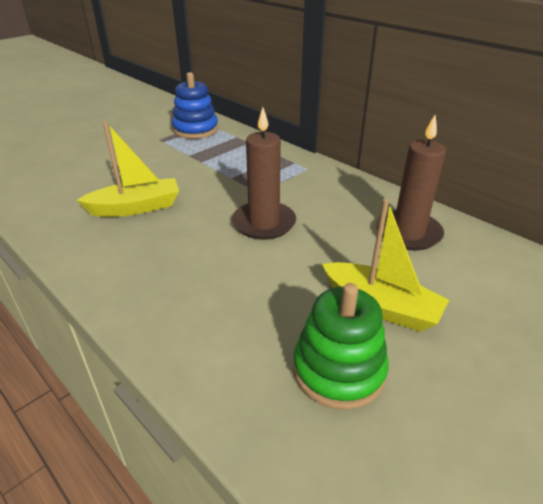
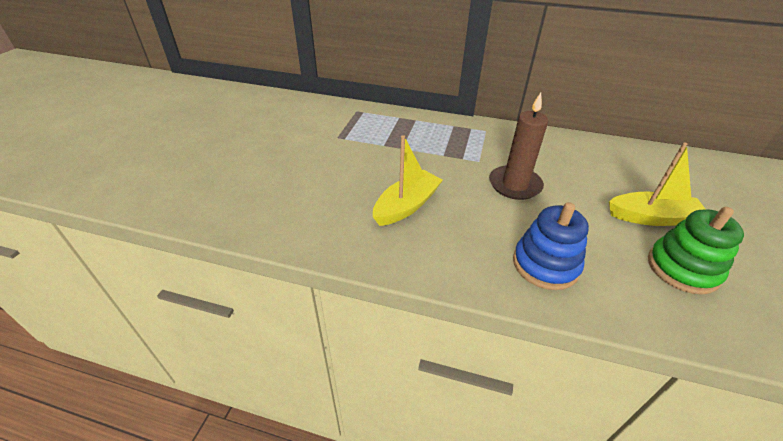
camera: 30 degrees left, 5 degrees up
(195, 130) = (357, 119): blue stacking toy -> blue stacking toy (545, 265)
(408, 233) = (605, 160): brown candle -> none

